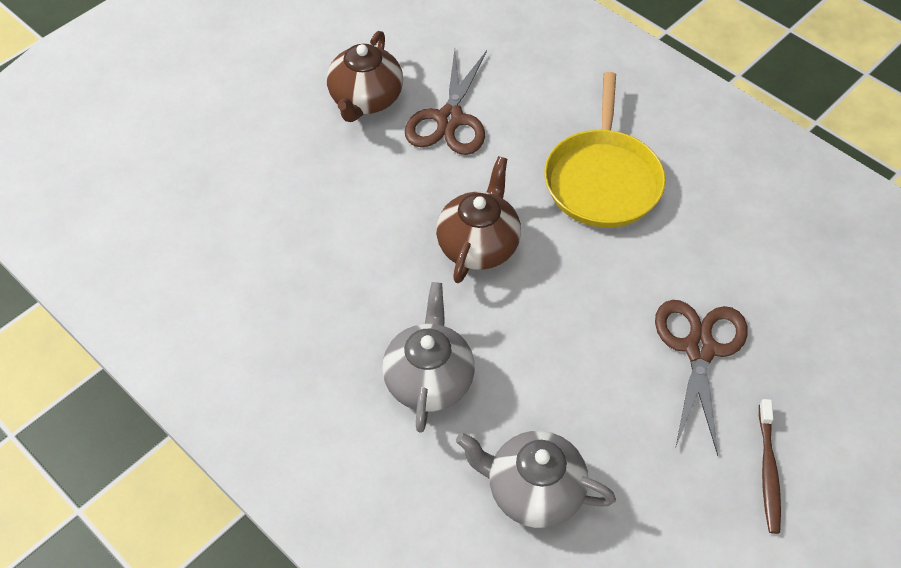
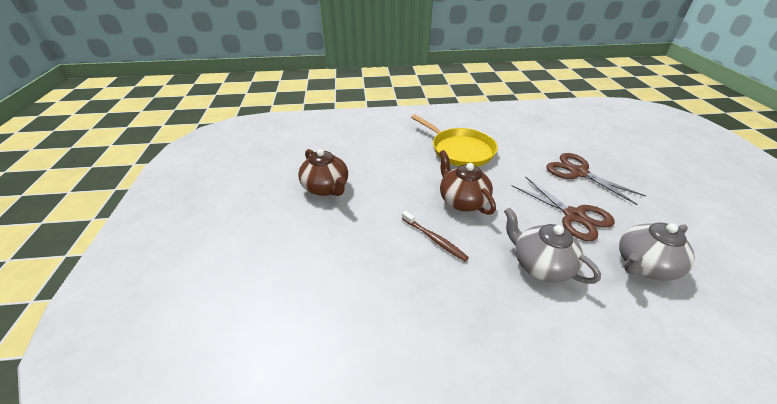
camera: 50 degrees left, 15 degrees down
(449, 119) = (374, 170): brown scissors -> brown scissors (574, 216)
(768, 471) = (659, 188): brown toothbrush -> brown toothbrush (434, 239)

